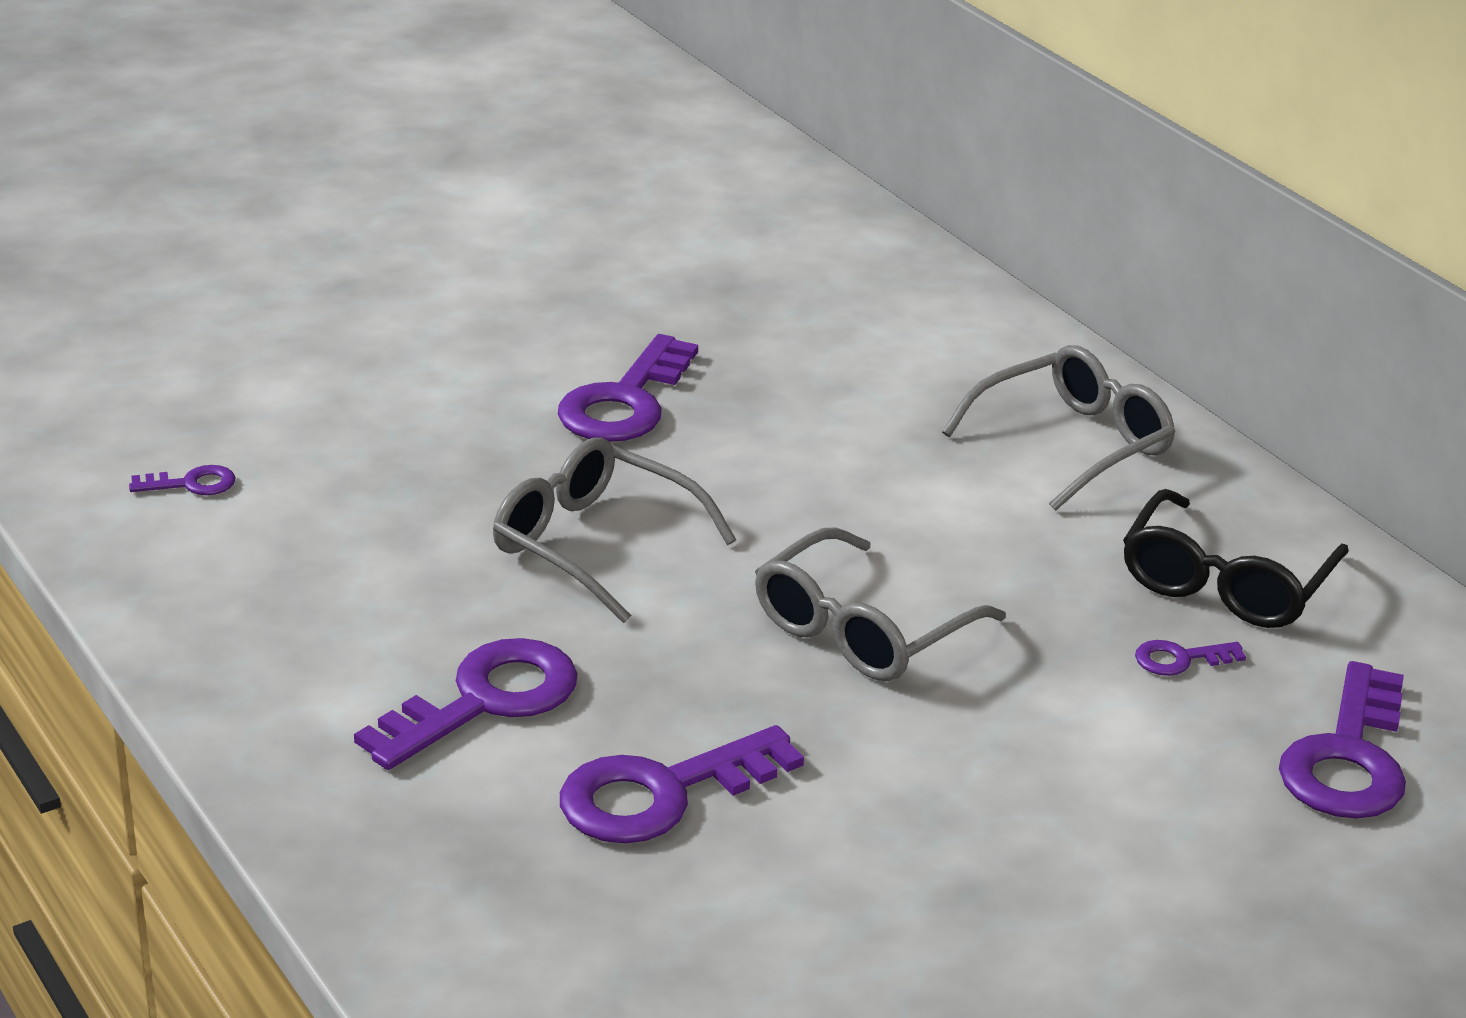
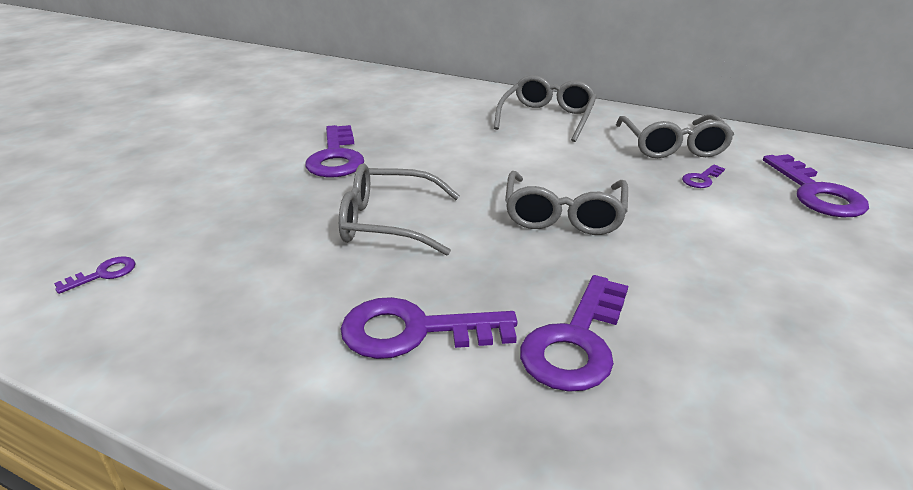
camera: 30 degrees left, 0 degrees up
(484, 701) = (414, 331): purple key -> purple key turned 105 degrees counterclockwise
(1225, 583) = (672, 146): black glasses -> grey glasses

